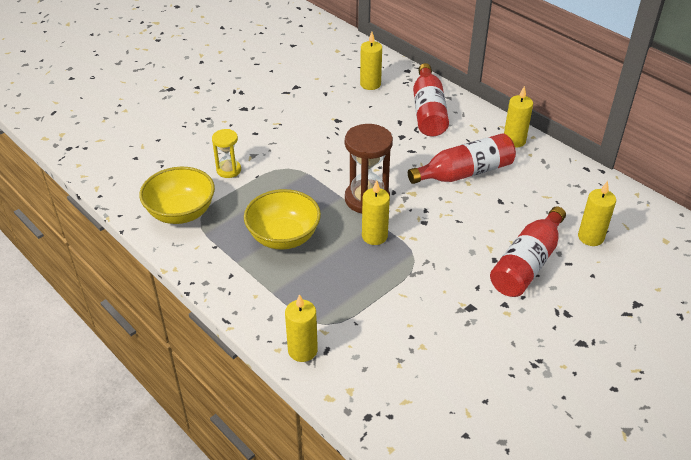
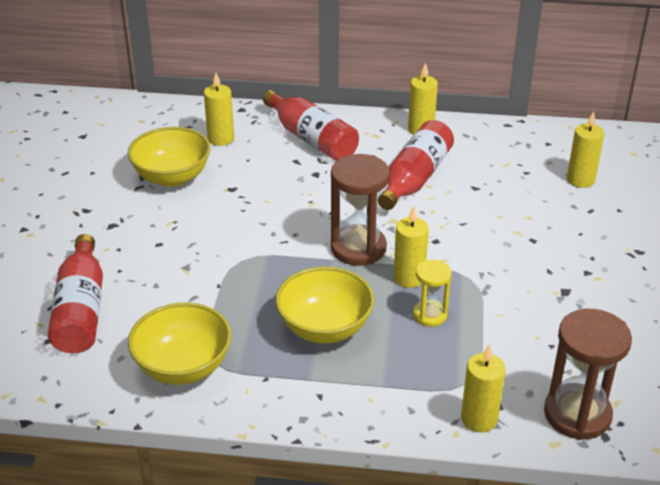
camera: 40 degrees left, 5 degrees down
(229, 170) = (179, 295): yellow hourglass -> yellow hourglass (430, 315)
(311, 95) = (172, 177): none -> yellow bowl
(368, 390) = (577, 414): none -> brown hourglass
(527, 264) = (562, 228): red bottle -> red bottle (81, 310)

